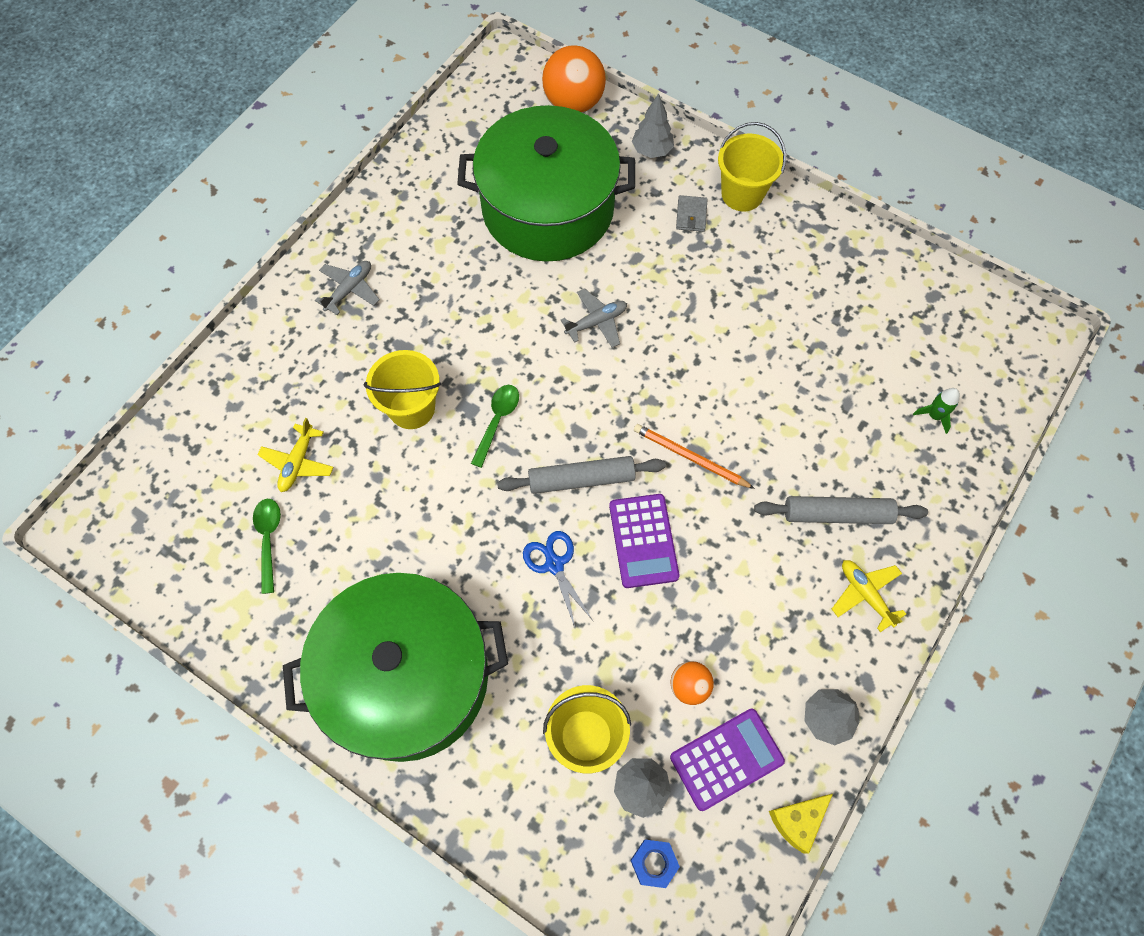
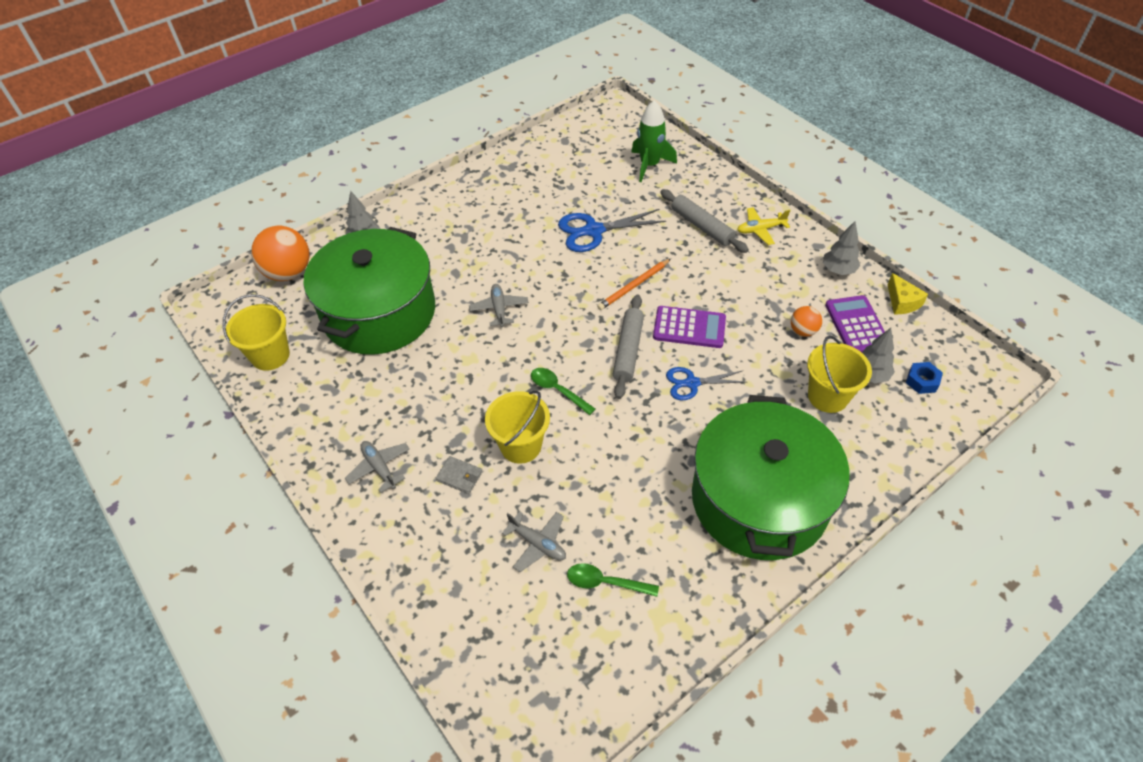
camera: 70 degrees left, 15 degrees down
(298, 462) = (537, 544): yellow plane -> grey plane
(691, 215) = (436, 234): grey wallet -> grey wallet (459, 476)
(742, 194) = (434, 203): yellow bucket -> yellow bucket (270, 355)
(770, 383) = (593, 231): none -> blue scissors
(837, 514) = (701, 226): grey rolling pin -> grey rolling pin turned 60 degrees counterclockwise
(934, 416) = (649, 165): green rocket -> green rocket, size x1.92

